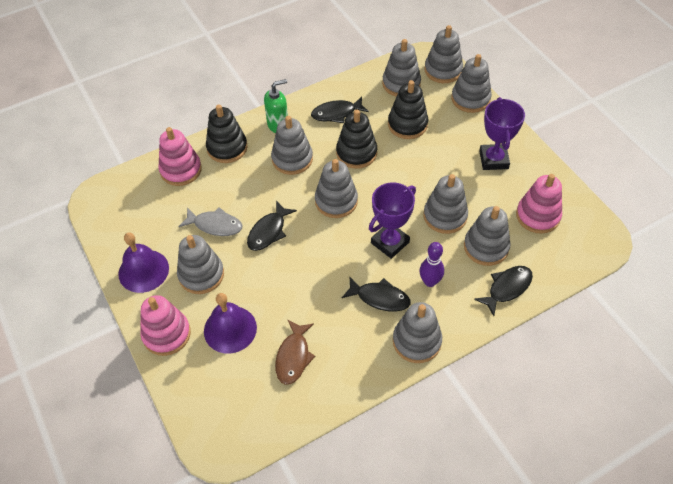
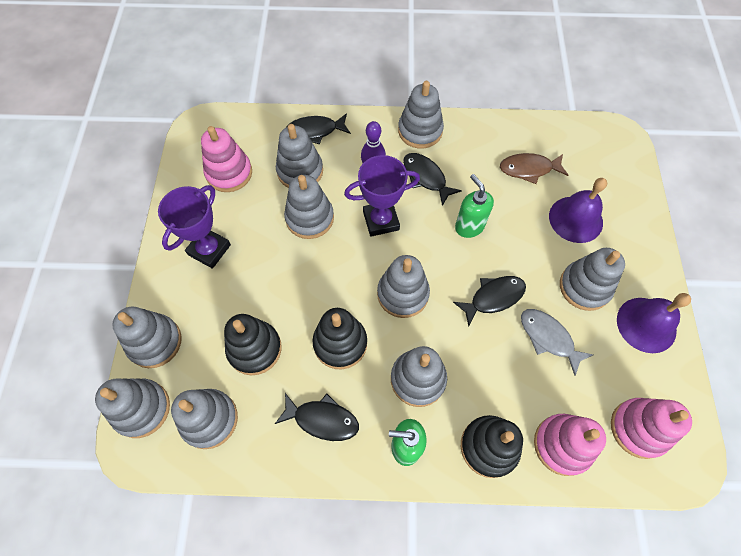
camera: 150 degrees left, 10 degrees up
(166, 334) = (638, 244): pink stacking toy -> pink stacking toy (639, 428)
(293, 356) = (529, 169): brown fish -> brown fish turned 135 degrees counterclockwise
(317, 275) = (469, 226): none -> green soap dispenser

